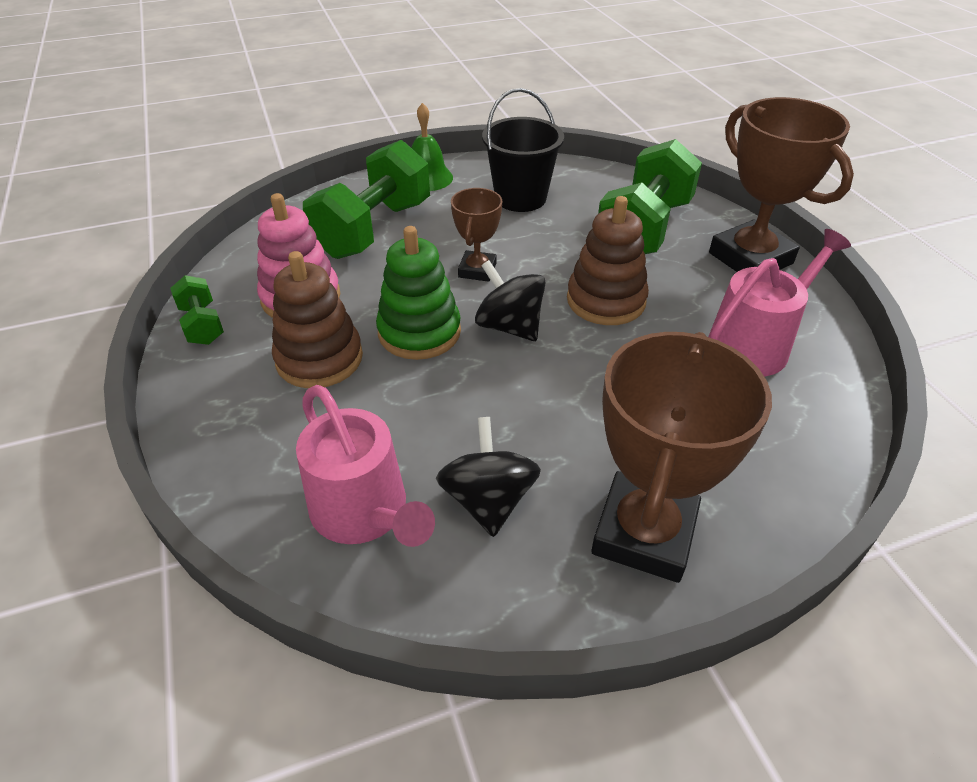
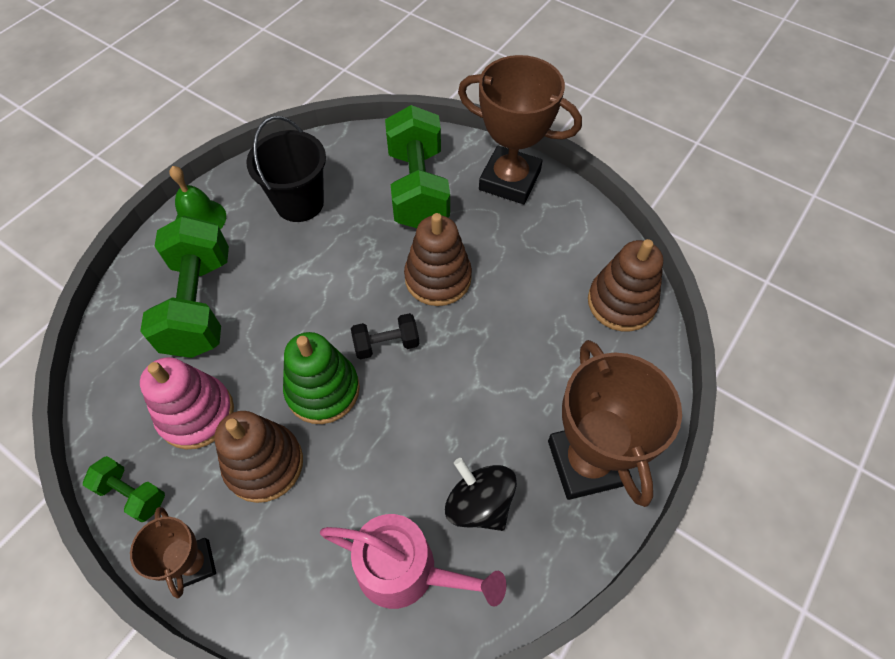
camera: 35 degrees left, 15 degrees up
(477, 270) = (321, 301): brown trophy -> brown trophy (195, 564)
(509, 326) = (386, 344): black spinning top -> black dumbbell
(754, 344) = (558, 263): pink watering can -> none
(808, 411) = (621, 302): none -> brown stacking toy

